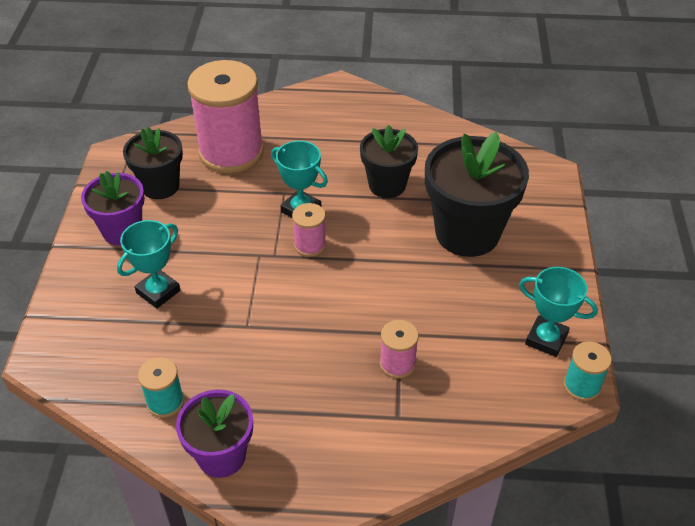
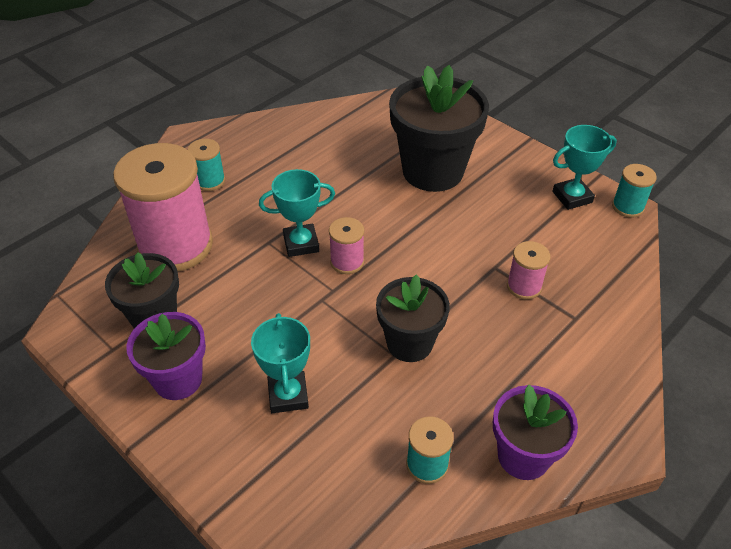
camera: 50 degrees left, 0 degrees up
(309, 125) = (210, 181): none -> turquoise spool
(387, 185) = (334, 180): black flower pot -> black flower pot (409, 343)

